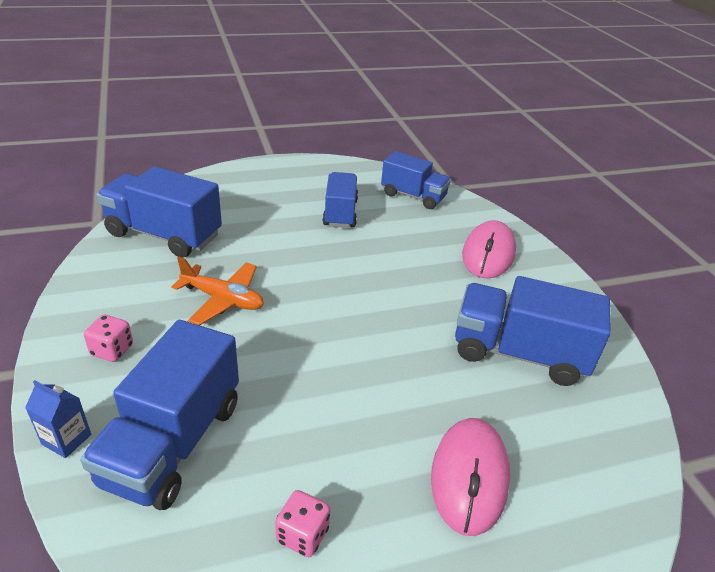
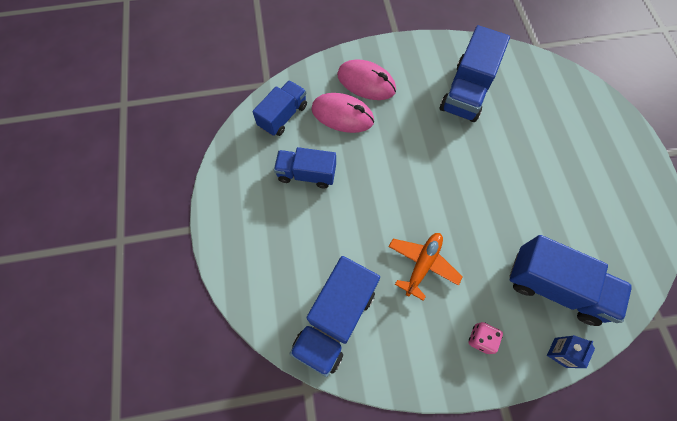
camera: 80 degrees left, 30 degrees up
(302, 535) = (601, 218): pink dice -> none
(469, 477) = (557, 137): pink mouse -> pink mouse (342, 115)

